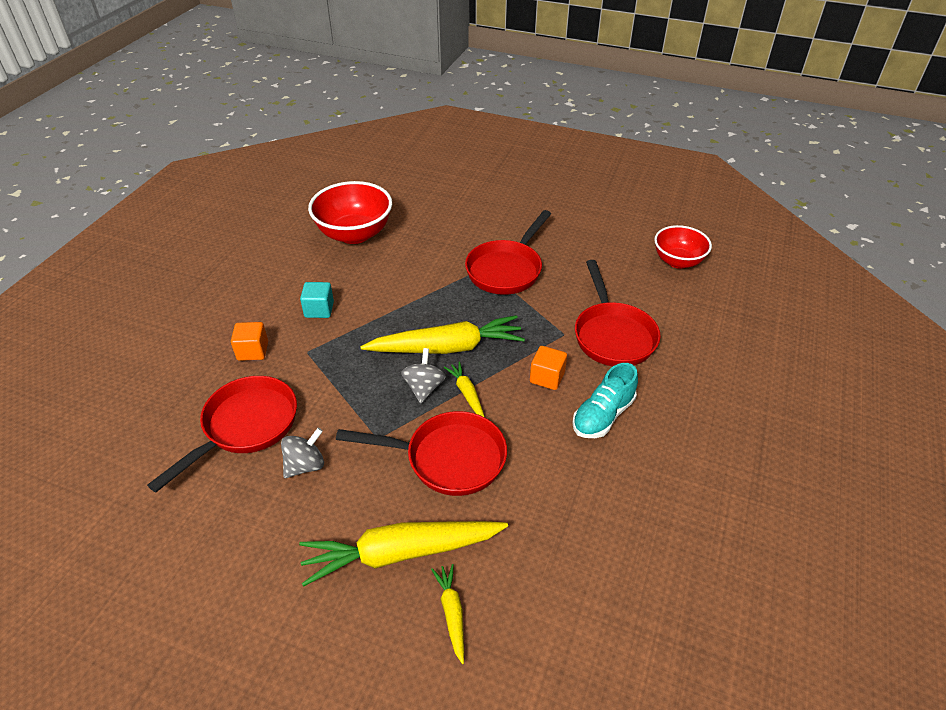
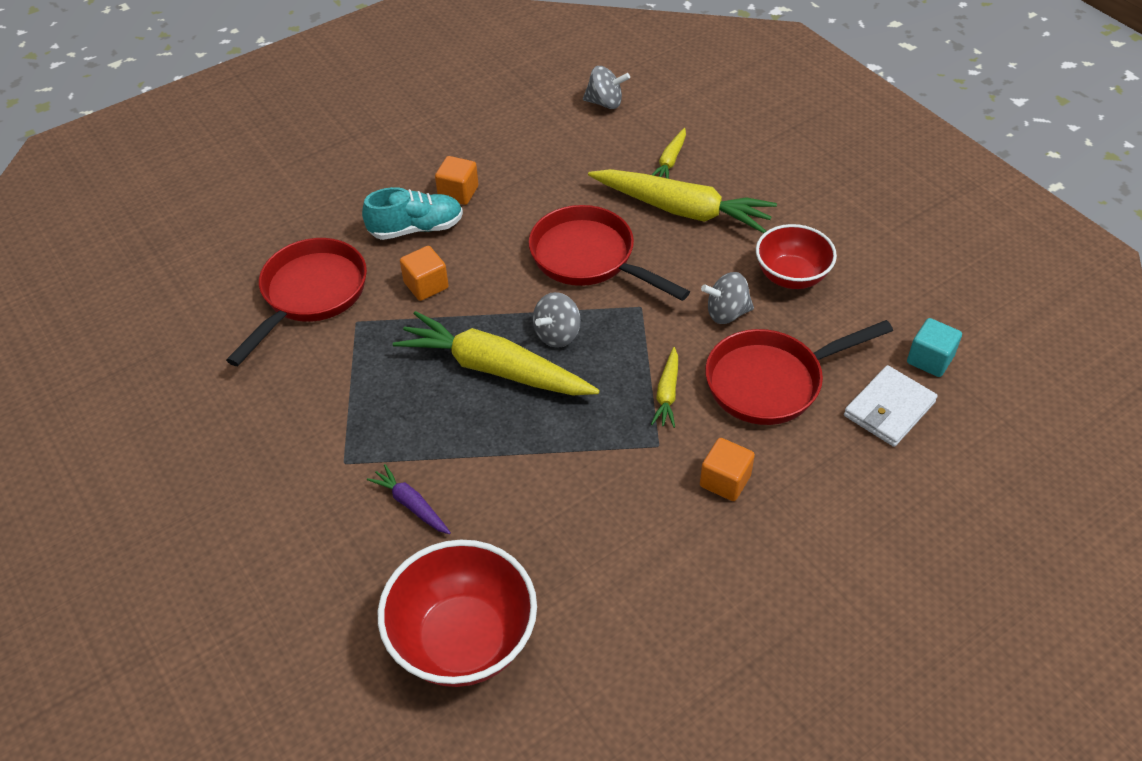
camera: 145 degrees left, 5 degrees up
(145, 447) = (889, 409): none -> white wallet
(319, 310) = (607, 506): turquoise cube -> turquoise cube (930, 359)
(429, 266) = (411, 505): none -> purple carrot
(466, 393) = (520, 308): yellow carrot -> yellow carrot (667, 393)
(506, 269) = (320, 443): red pan -> none
(583, 667) = (605, 103): none -> grey spinning top
(608, 464) = (458, 193): none -> orange cube
(678, 261) = (116, 345): red bowl -> red bowl (791, 276)

